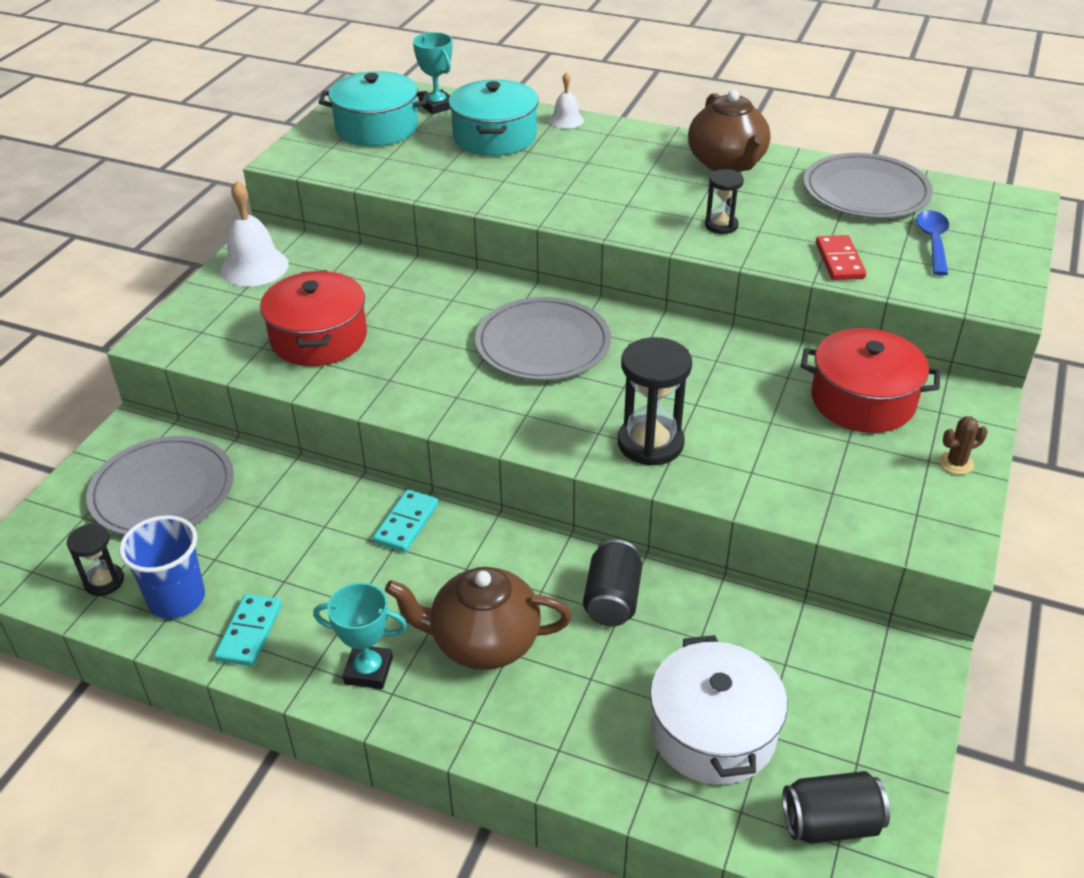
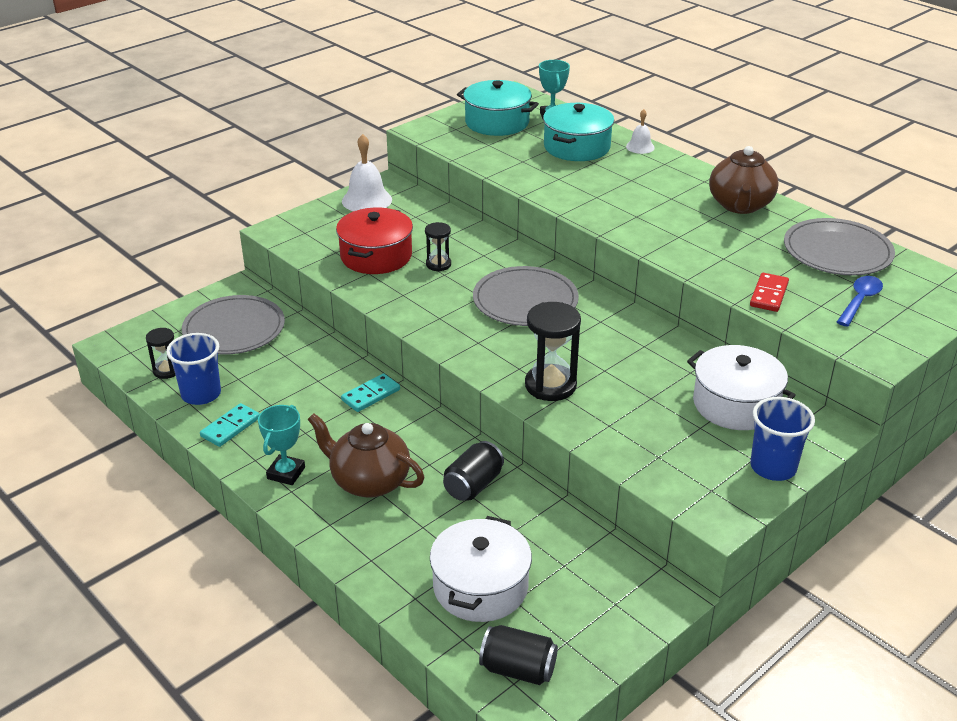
camera: 25 degrees right, 5 degrees down
(368, 670) = (286, 473): turquoise trophy -> turquoise trophy turned 75 degrees clockwise
(721, 225) = (696, 247): black hourglass -> black hourglass (438, 264)
(862, 400) = (735, 404): red pot -> white pot
(956, 463) = (773, 467): brown cactus -> blue cup

